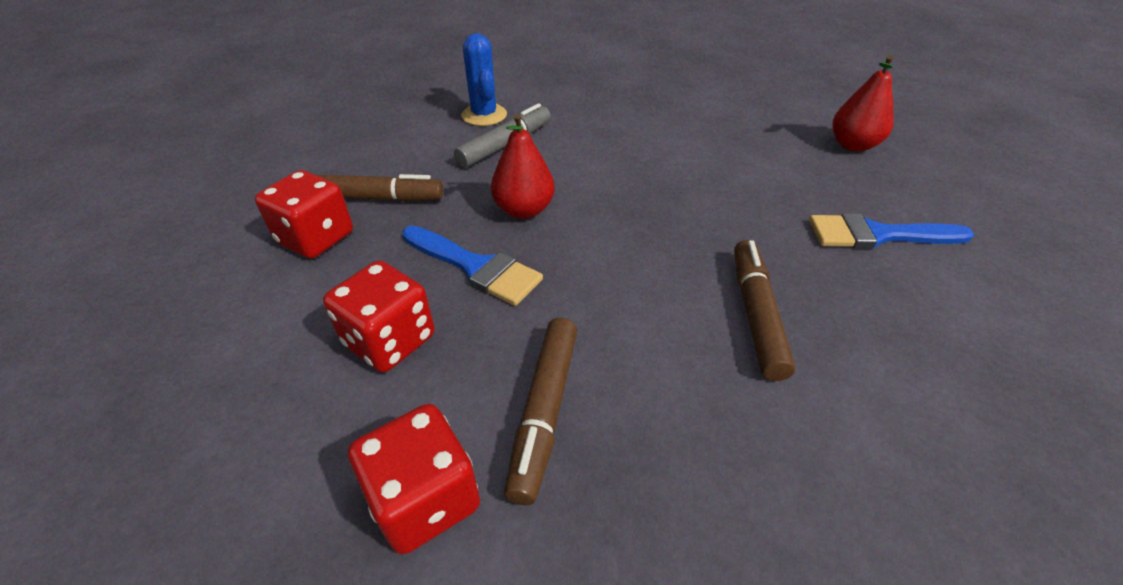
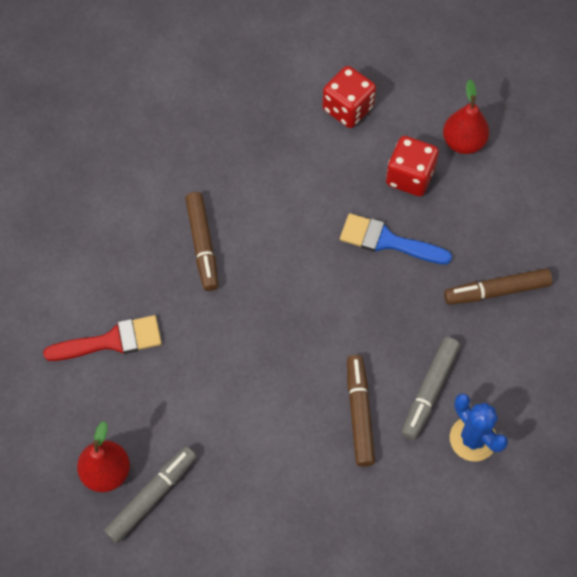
camera: 165 degrees right, 20 degrees up
(316, 238) = (510, 240): red dice -> none
(524, 210) = (378, 305): red pear -> red pear (463, 142)
(544, 411) = (309, 158): brown marker -> brown marker (359, 413)
(801, 127) = (152, 496): none -> grey marker
(877, 235) = (112, 341): blue brush -> red brush

